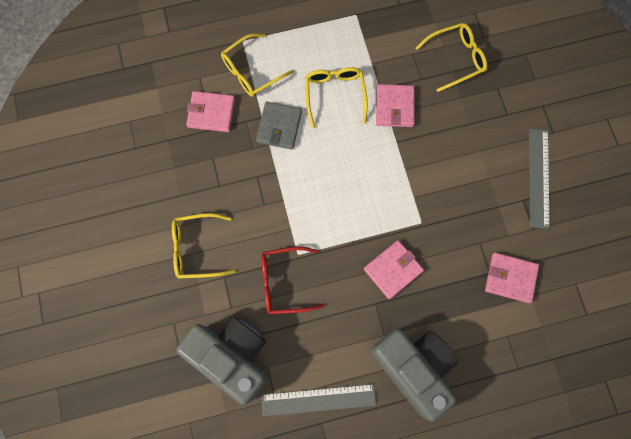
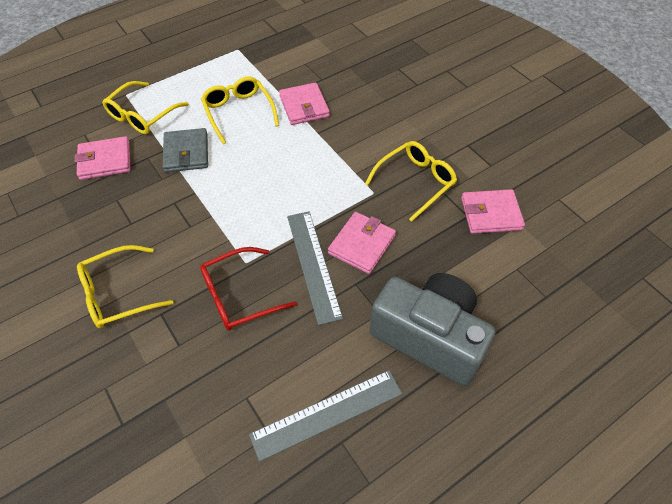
camera: 20 degrees left, 20 degrees down
(232, 357) = (195, 402): grey camera -> none
(455, 59) = (348, 57): yellow glasses -> yellow glasses (415, 182)
(539, 177) = (473, 123): grey ruler -> grey ruler (313, 265)

